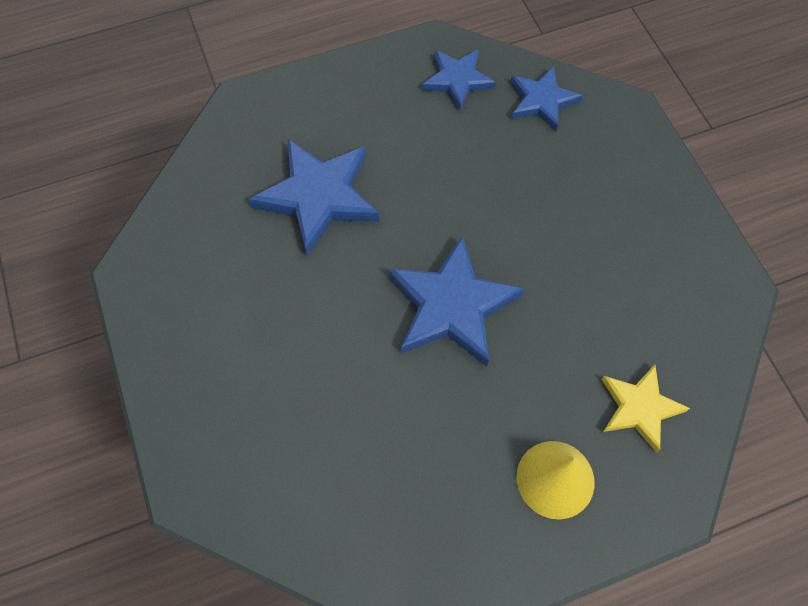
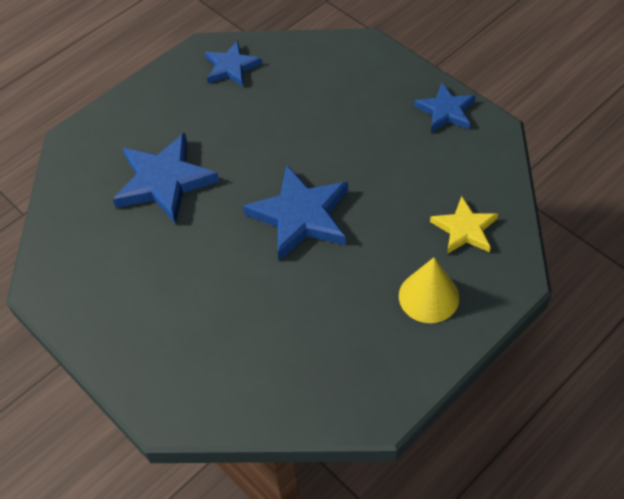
camera: 20 degrees left, 10 degrees down
(542, 101) = (300, 59): blue star -> blue star (446, 111)

